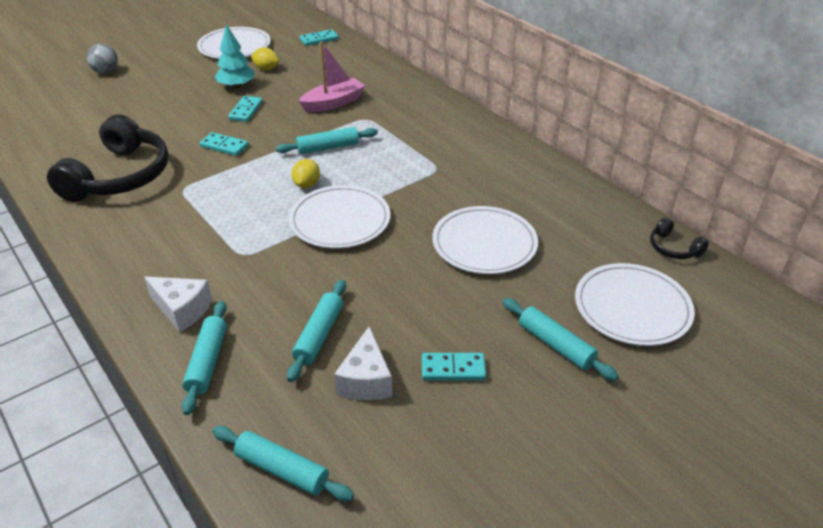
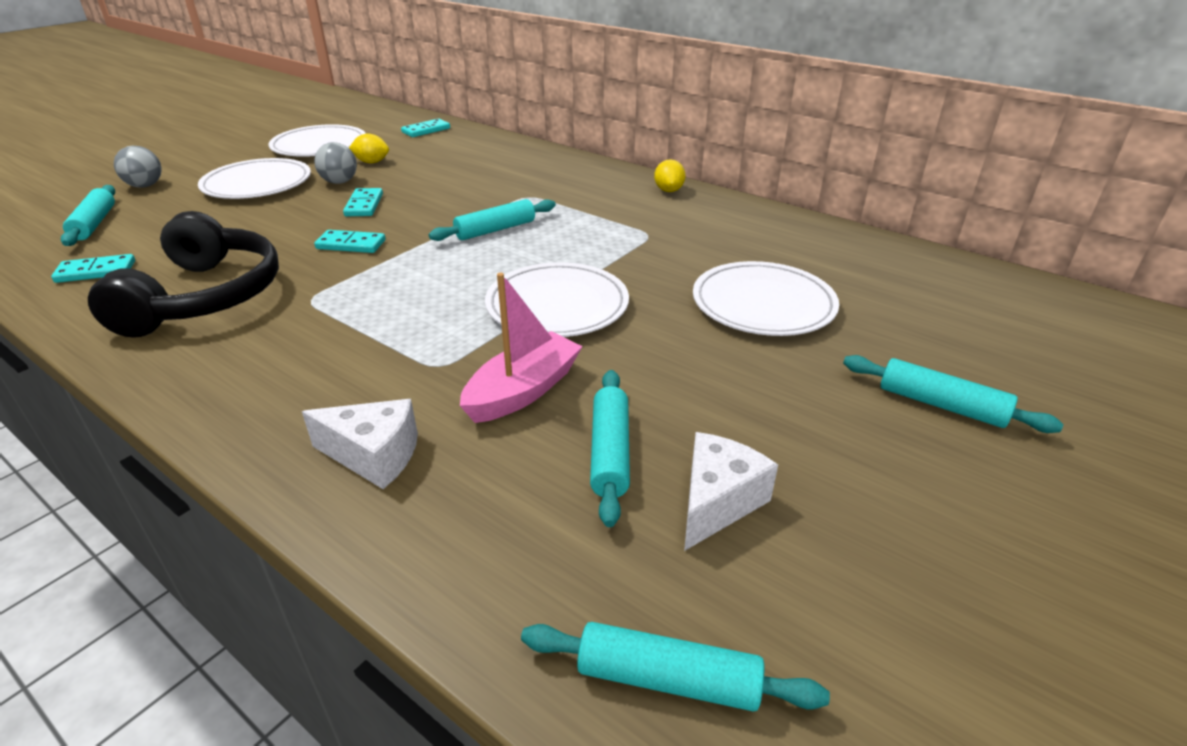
camera: 15 degrees left, 5 degrees down
(207, 362) = (450, 525): turquoise rolling pin -> turquoise rolling pin (94, 224)
(236, 86) = (339, 182): turquoise tree -> grey ball
(307, 184) = (489, 272): yellow lemon -> yellow lemon (668, 190)
(333, 103) = (477, 186): pink boat -> pink boat (523, 391)
(366, 380) = (717, 502): white cheese -> white cheese turned 135 degrees counterclockwise
(453, 369) = (831, 461): turquoise domino -> turquoise domino (96, 271)
(632, 308) = (995, 346): white plate -> white plate (257, 184)
(673, 248) = (985, 276): black headphones -> none

